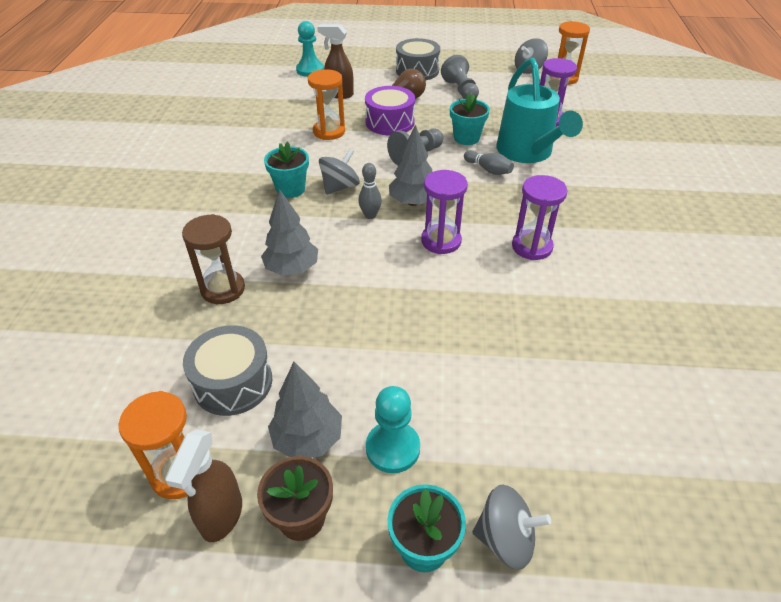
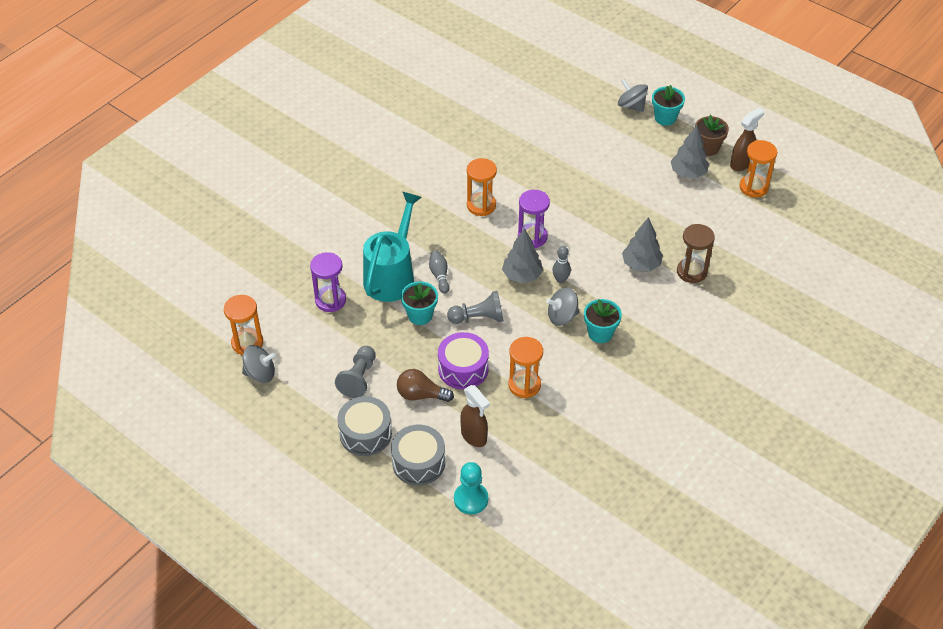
camera: 145 degrees left, 5 degrees up
(233, 382) = (711, 214): grey drum -> grey drum (418, 462)
(393, 448) = (652, 152): turquoise pawn -> none
(532, 247) = (481, 205): purple hourglass -> orange hourglass

